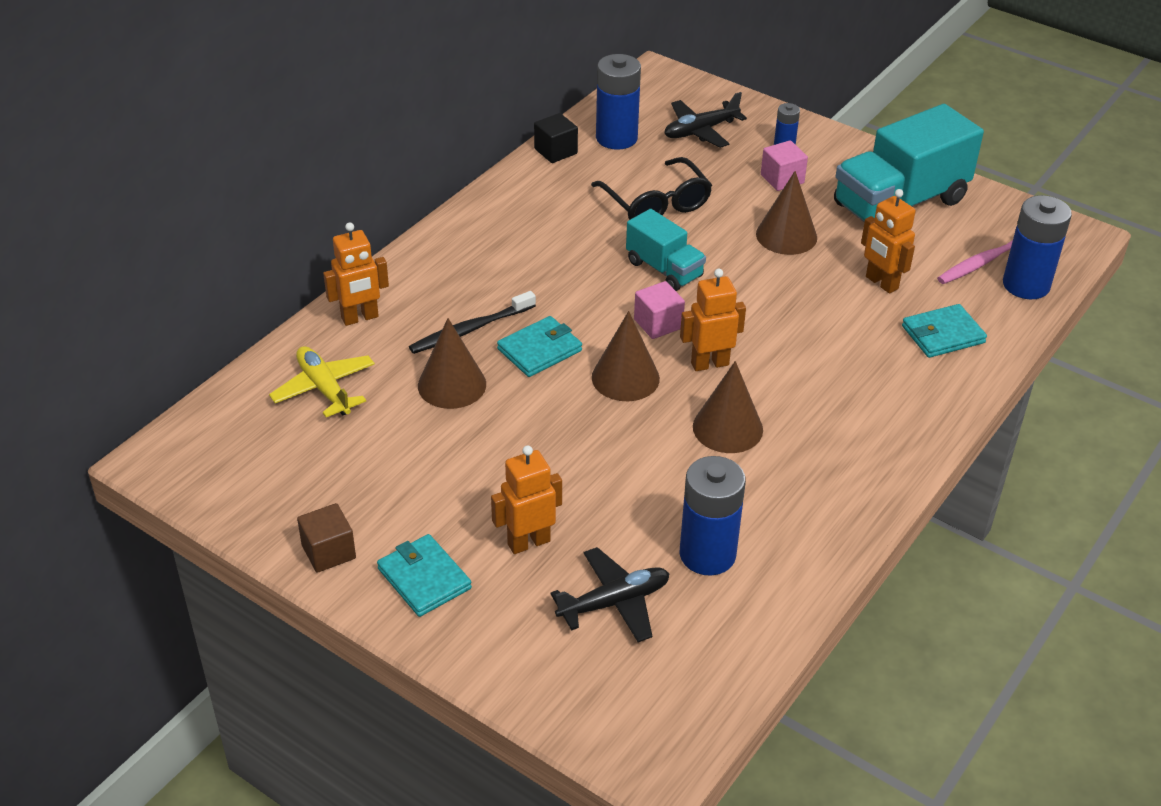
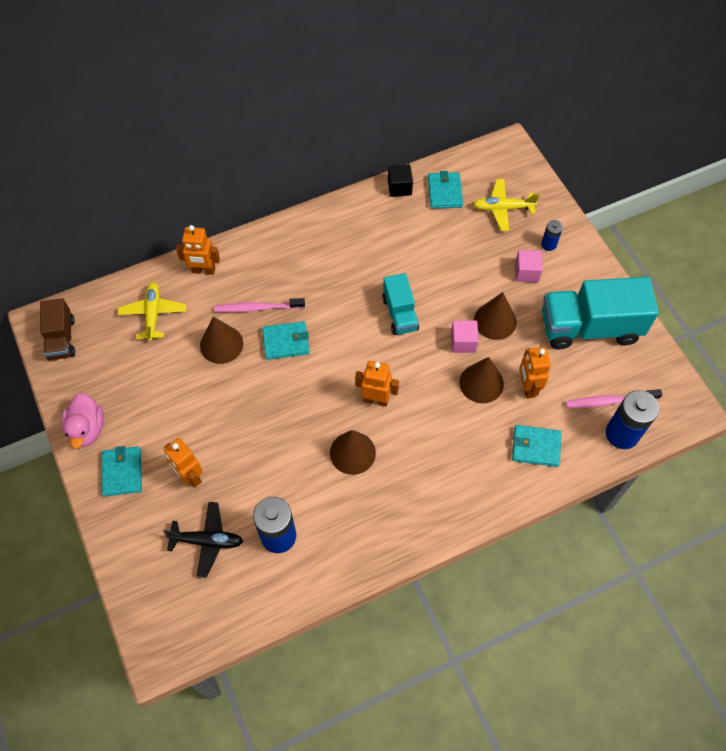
camera: 30 degrees right, 20 degrees up
(203, 466) = (62, 338): none -> brown truck
(328, 552) = (87, 429): brown cube -> pink duck
(470, 330) = (257, 308): black toothbrush -> pink toothbrush
(528, 542) = (190, 476): orange robot -> orange robot turned 135 degrees counterclockwise
(616, 138) = (445, 192): blue battery -> turquoise wallet
(625, 378) = (320, 386): brown cone -> brown cone (481, 383)
(656, 203) = (432, 258): black glasses -> none
(658, 324) = (367, 354): pink cube -> pink cube (463, 342)
(700, 131) = (502, 208): black plane -> yellow plane

